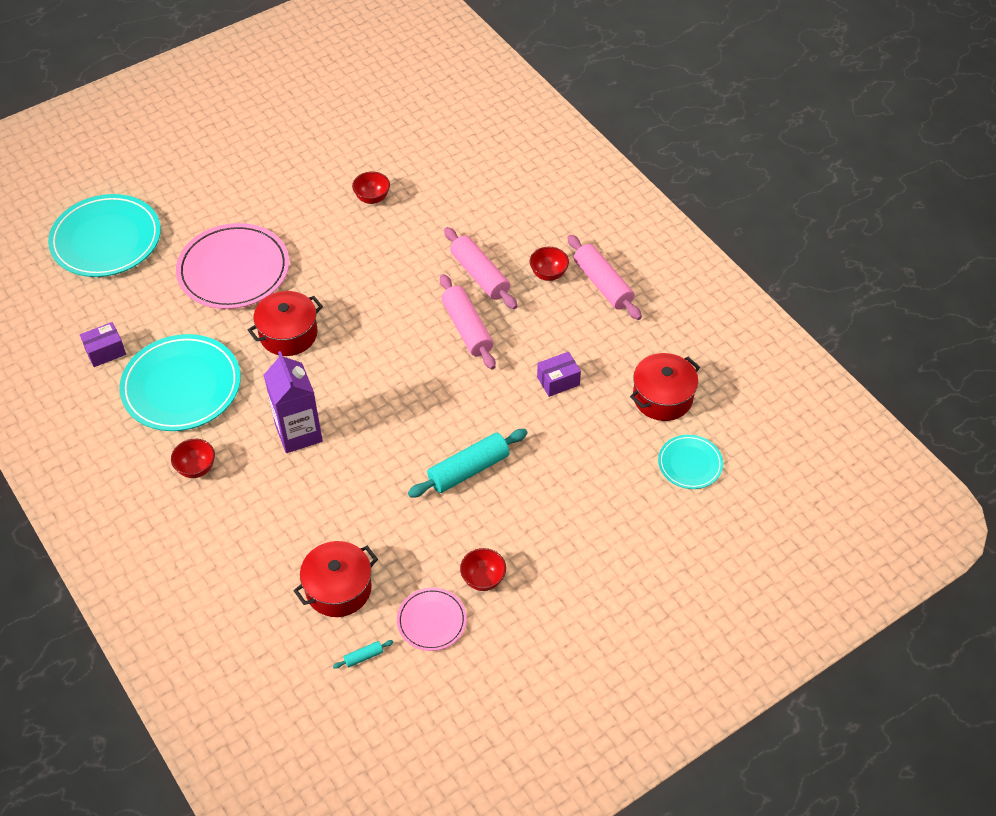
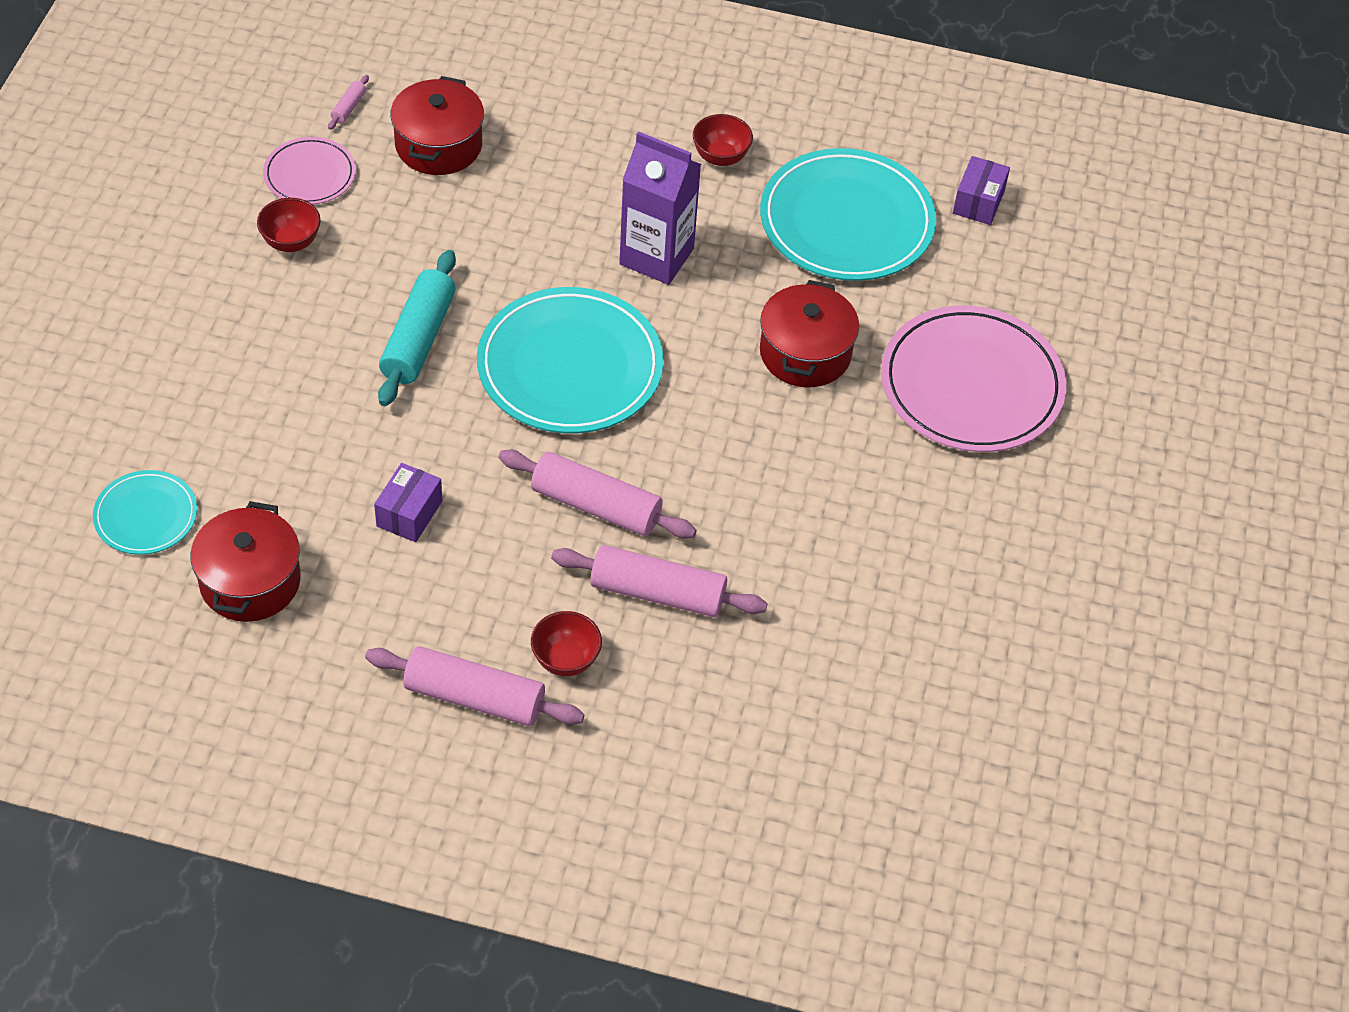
camera: 135 degrees right, 0 degrees up
(106, 240) = (1169, 319): turquoise plate -> turquoise plate (570, 366)
(363, 657) = (349, 107): turquoise rolling pin -> pink rolling pin
(372, 198) = (931, 608): red bowl -> none

